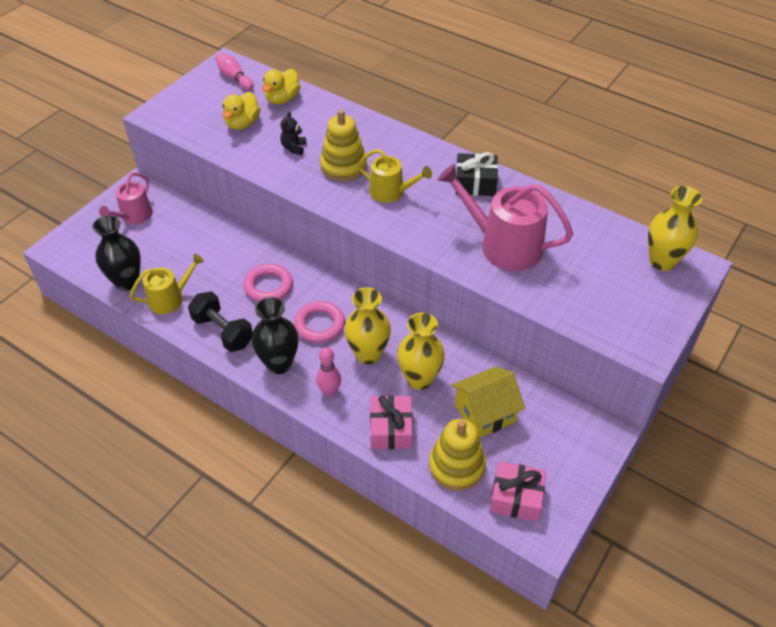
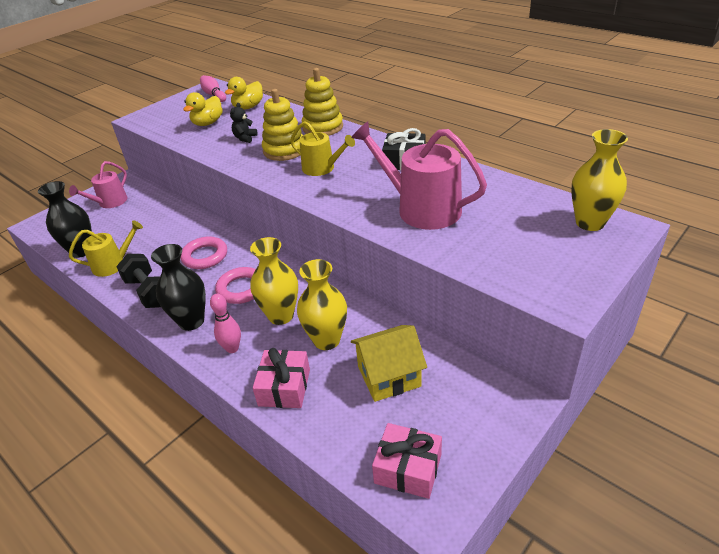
camera: 10 degrees right, 10 degrees down
(456, 466) = (346, 429): yellow stacking toy -> yellow stacking toy (323, 127)

